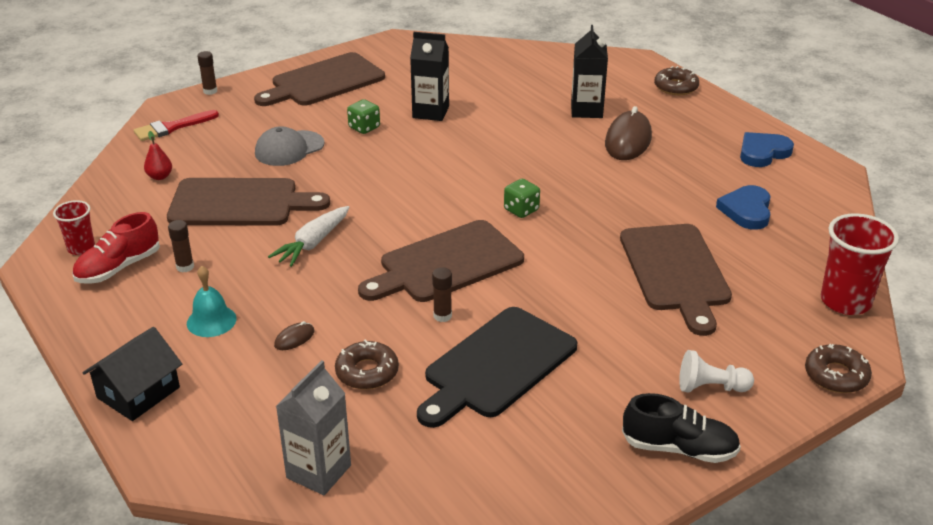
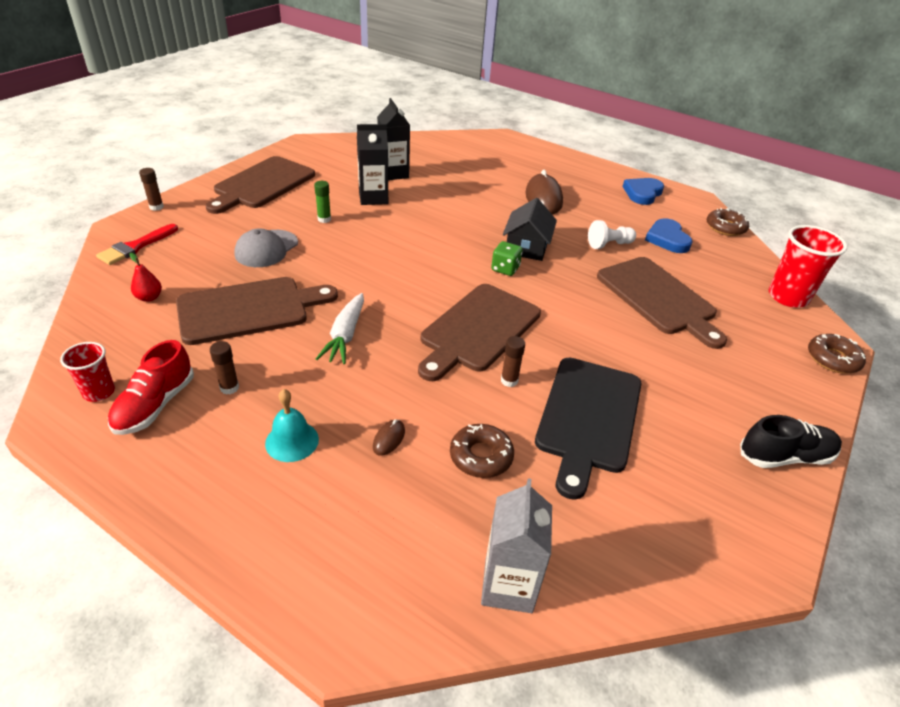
camera: 25 degrees left, 5 degrees up
(138, 392) = (258, 550): black house -> black house (527, 246)
(364, 127) = (324, 219): green dice -> green glue stick
(586, 110) = (495, 179): black carton -> black carton (393, 173)
(676, 87) = (546, 153): brown donut -> brown donut (725, 227)
(710, 387) = (761, 393): white pawn -> white pawn (609, 244)

